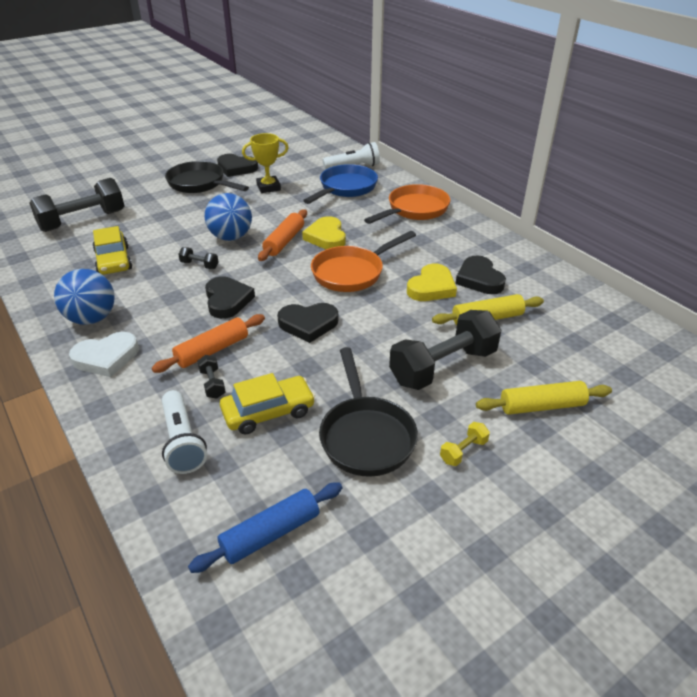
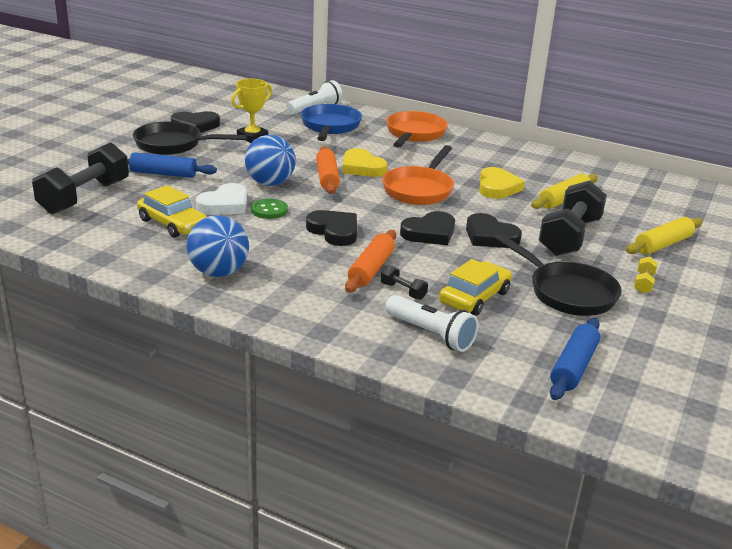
camera: 30 degrees left, 10 degrees down
(106, 358) = (278, 297): white heart -> white heart (225, 204)
(161, 210) = (163, 174): none -> blue rolling pin
(199, 265) = (269, 210): black dumbbell -> green button
(479, 279) = (527, 174): black heart -> black heart (490, 236)

